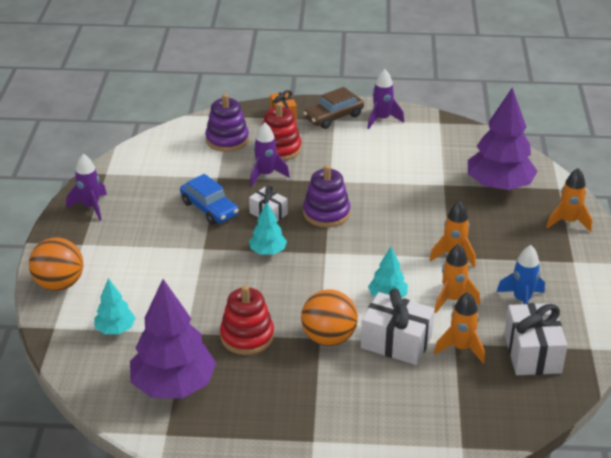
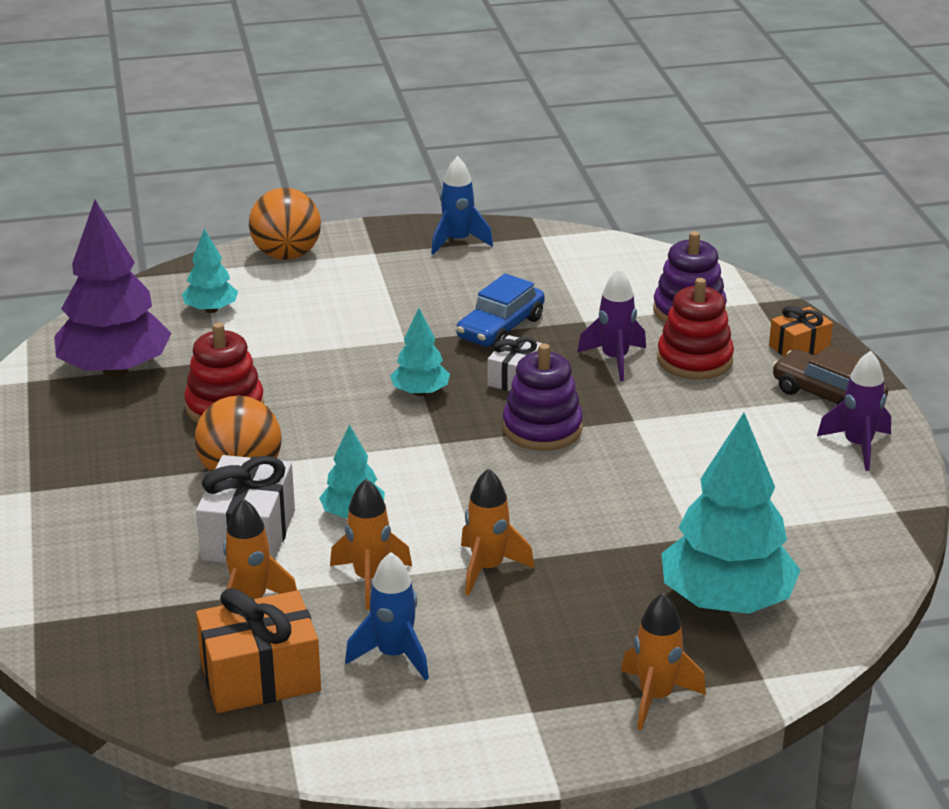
camera: 75 degrees right, 5 degrees down
(91, 207) = (458, 241): purple rocket -> blue rocket
(499, 186) = (726, 601): purple tree -> turquoise tree
(532, 353) = (260, 677): white gift -> orange gift

